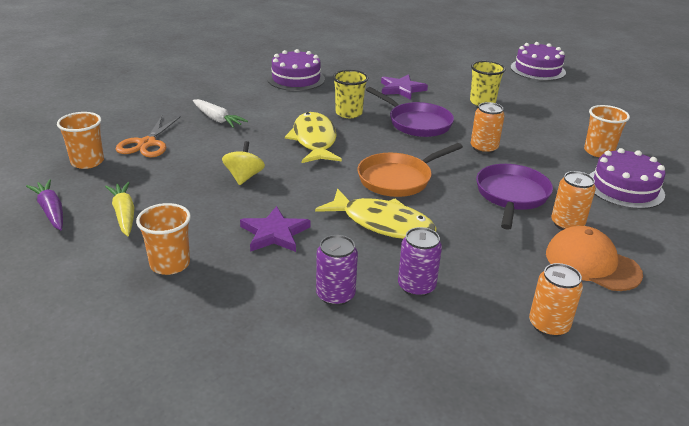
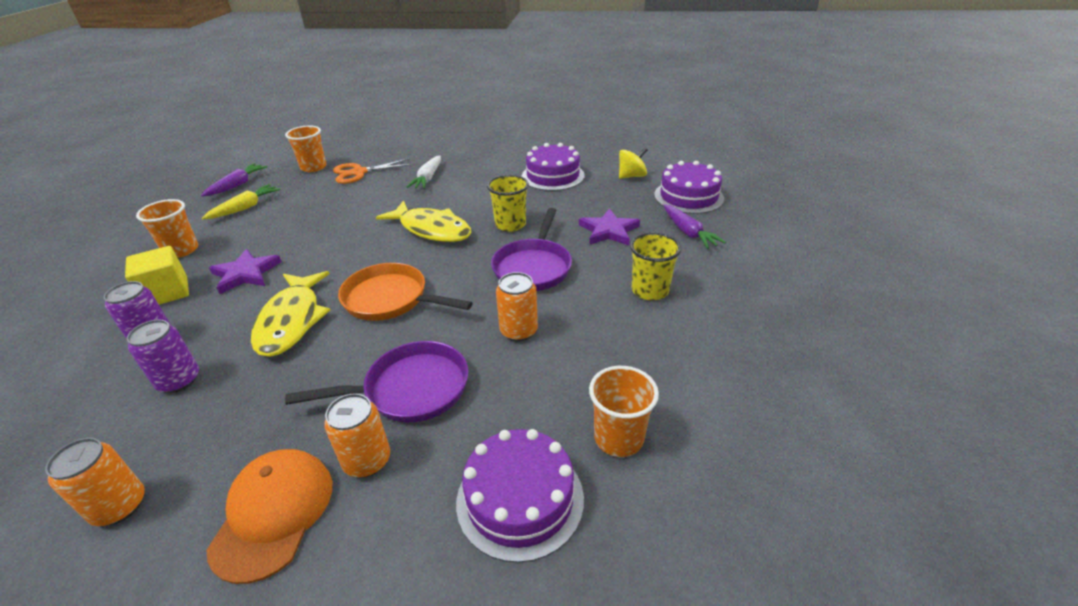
camera: 60 degrees right, 5 degrees up
(244, 177) = (333, 226): yellow spinning top -> yellow spinning top (631, 176)
(254, 281) = (167, 292): none -> yellow cube
(314, 140) = (432, 229): yellow fish -> yellow fish turned 75 degrees clockwise
(434, 72) = (688, 233): none -> purple carrot
(537, 70) = (832, 301): purple cake -> purple cake (688, 196)

